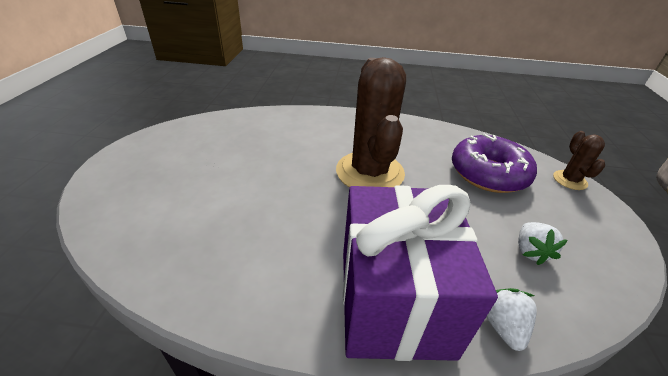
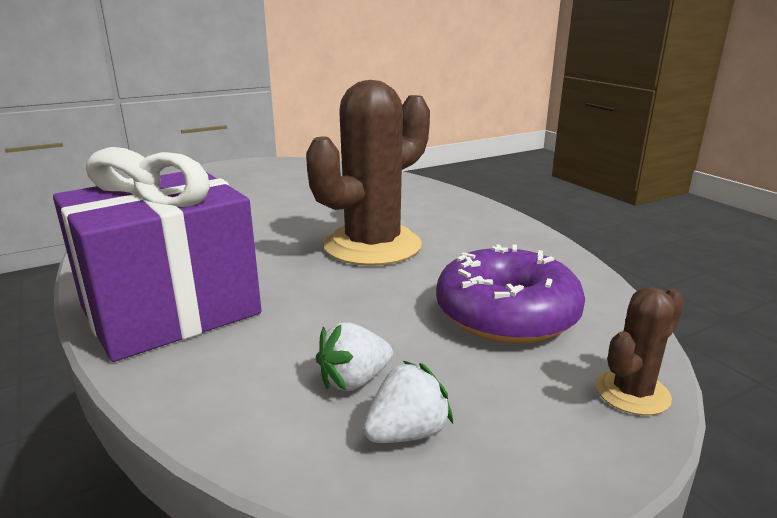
camera: 55 degrees right, 15 degrees down
(502, 326) = (183, 382): white strawberry -> white strawberry (407, 433)

